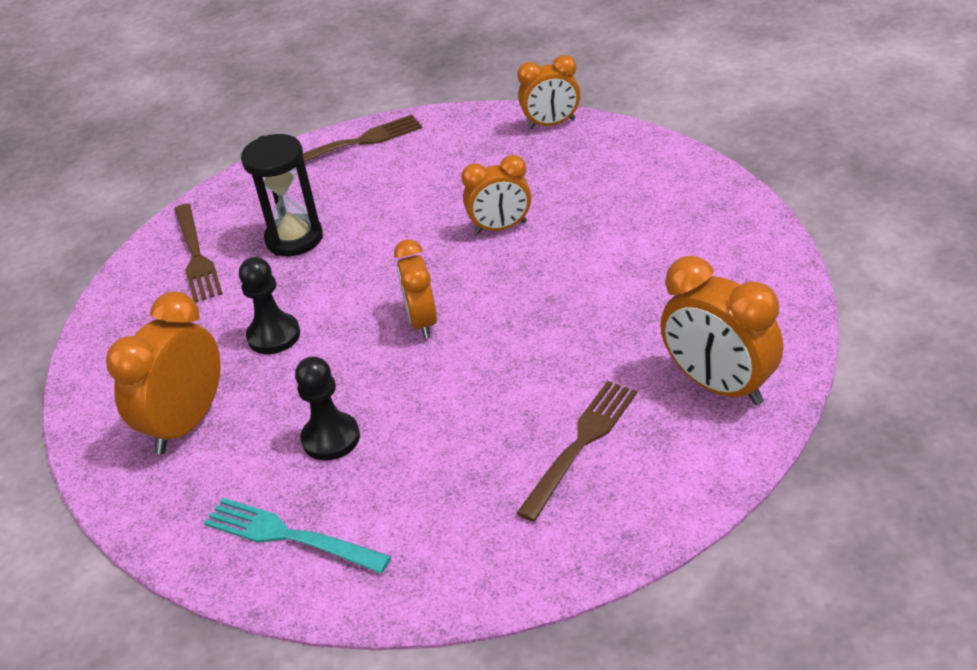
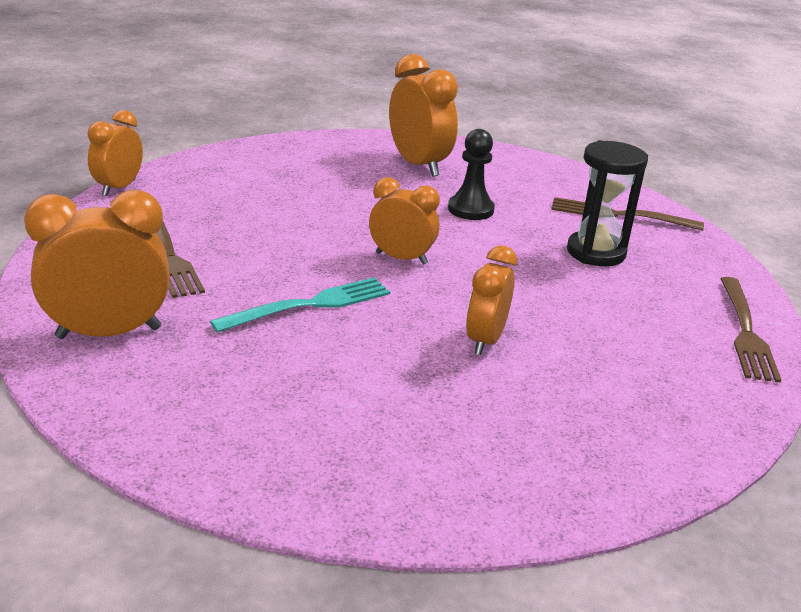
camera: 115 degrees right, 10 degrees down
(288, 536) = (272, 161): turquoise fork -> turquoise fork (310, 305)
(331, 438) = (330, 193): black pawn -> none
(552, 124) = (666, 464): orange clock -> orange clock (119, 188)

